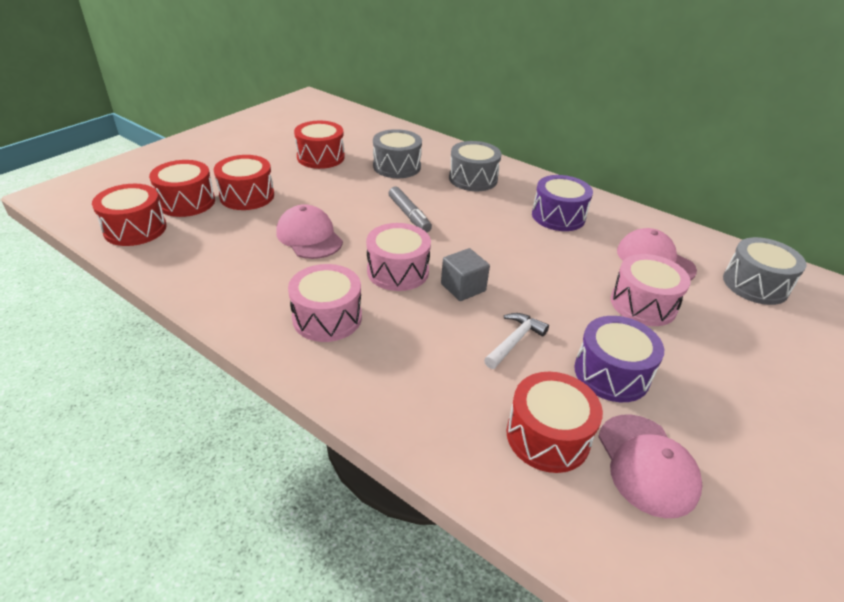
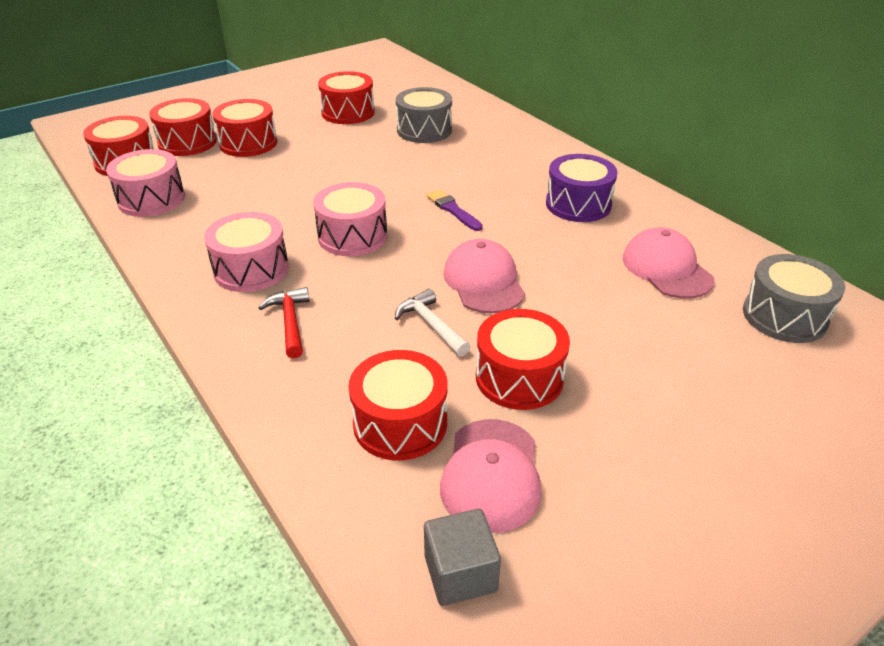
camera: 20 degrees right, 0 degrees up
(309, 236) = (284, 190): pink cap -> pink cap (483, 281)
(395, 362) = (290, 322): none -> red hammer
(409, 215) = (403, 182): grey marker -> none
(463, 287) = (411, 263): grey cube -> grey cube (460, 573)
(465, 234) = (453, 210): none -> purple brush
(473, 179) = (503, 152): grey drum -> none
(514, 341) = (431, 325): white hammer -> white hammer turned 90 degrees counterclockwise
(611, 373) = (519, 377): purple drum -> red drum
(643, 304) = (614, 313): pink drum -> pink drum (151, 199)

